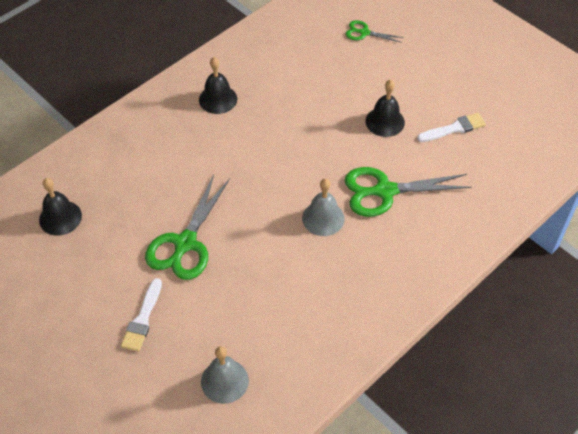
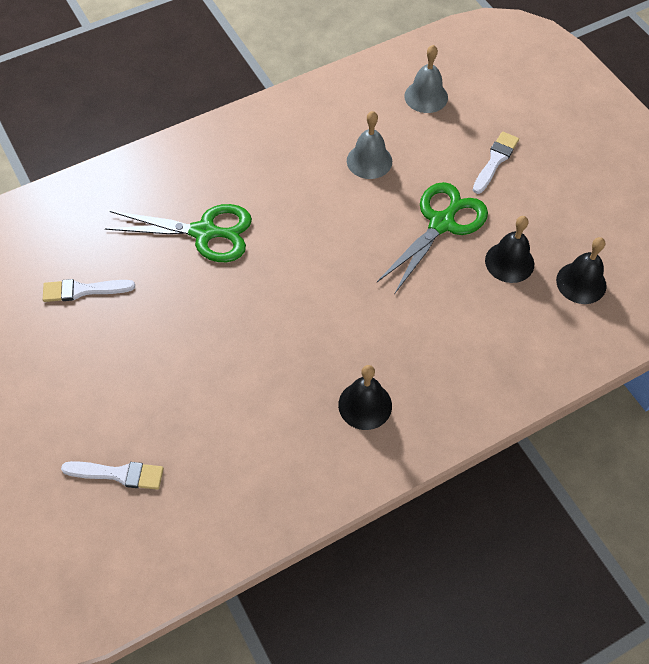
camera: 165 degrees left, 5 degrees up
(323, 218) = (285, 218): grey bell -> grey bell (369, 161)
(364, 33) = (119, 474): green scissors -> white brush
(385, 121) = (161, 319): black bell -> black bell (509, 262)

